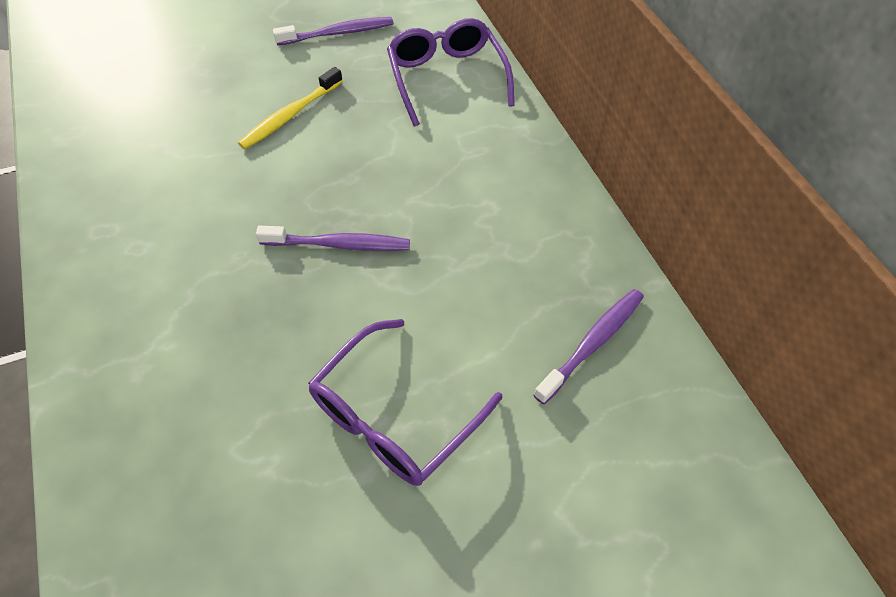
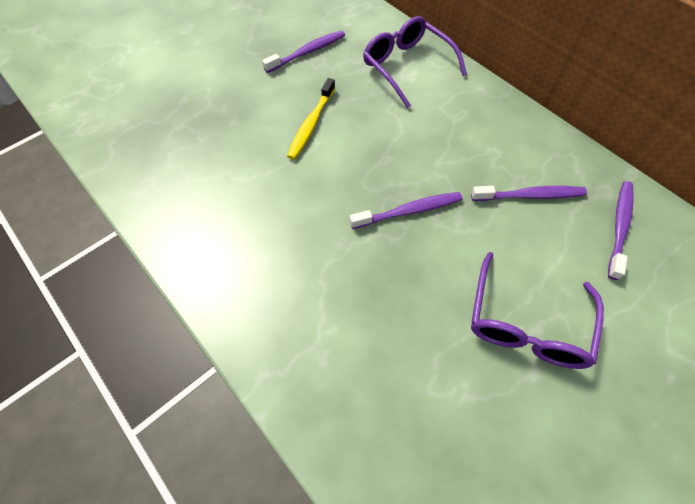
camera: 20 degrees left, 5 degrees up
(500, 271) = (530, 195): none -> purple toothbrush

